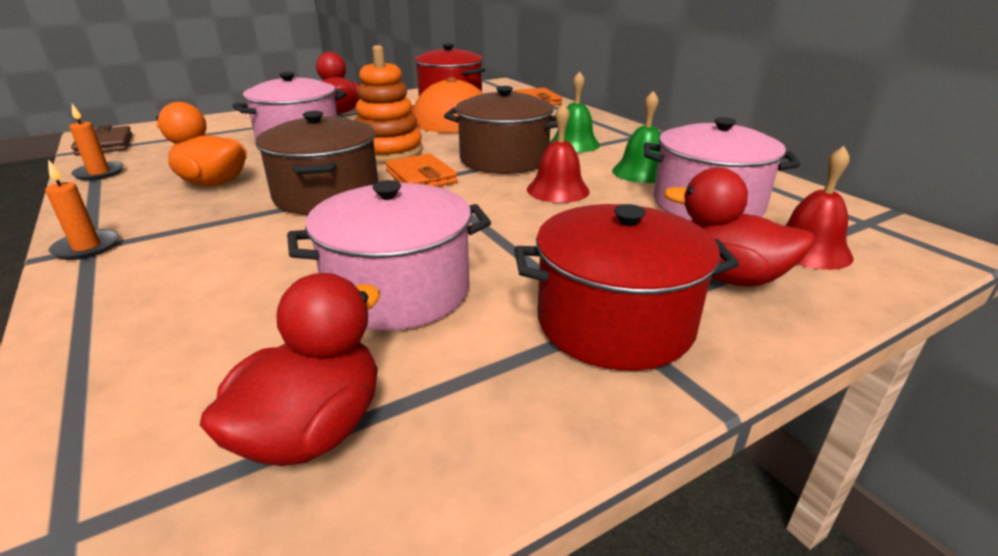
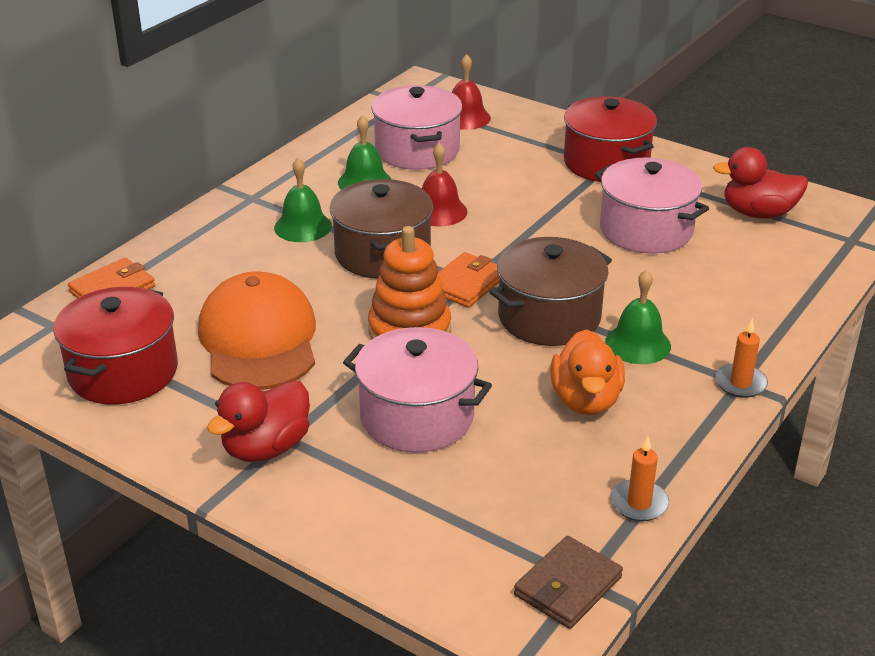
camera: 115 degrees left, 5 degrees up
(227, 219) = (638, 344): none -> green bell
(727, 277) = (526, 138): red duck -> none

